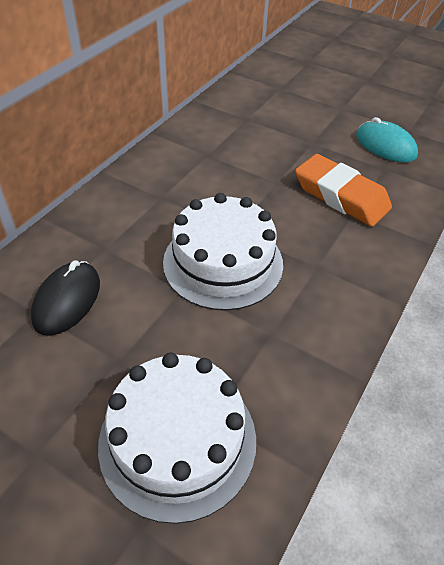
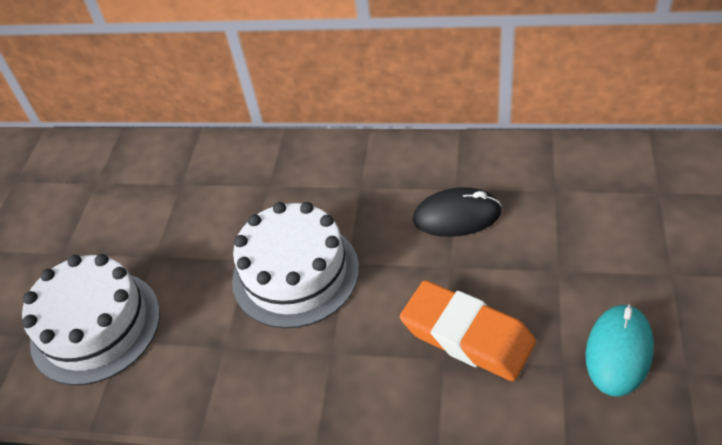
camera: 75 degrees right, 0 degrees up
(67, 300) = (200, 194): black mouse -> black mouse (457, 216)
(341, 196) = (467, 335): orange eraser -> orange eraser turned 75 degrees counterclockwise

